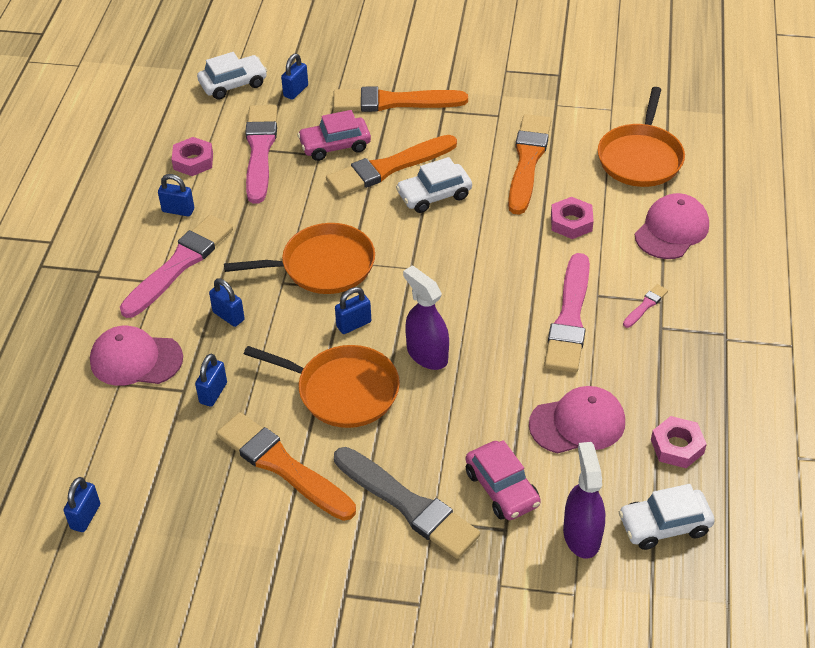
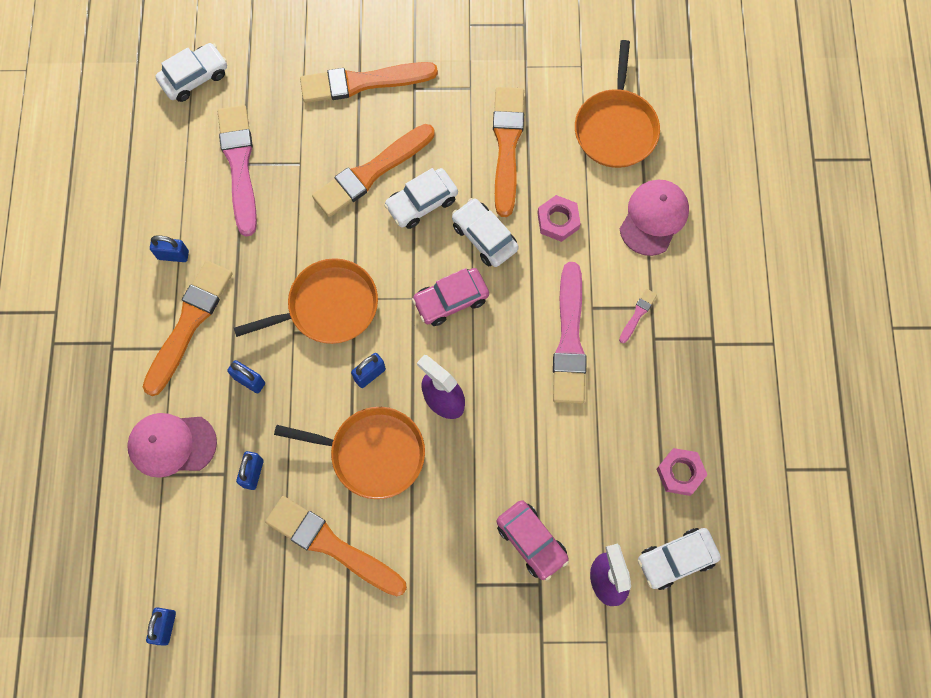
camera: 10 degrees left, 25 degrees up
(179, 264) = (189, 324): pink brush -> orange brush
(193, 161) = (174, 188): pink nut -> none
(296, 91) = (260, 79): blue padlock -> none
(335, 145) = (313, 149): pink car -> pink car (451, 300)
(407, 504) = (451, 571): grey brush -> none
(493, 227) = (484, 237): none -> white car
(577, 423) = (590, 460): pink cap -> none

